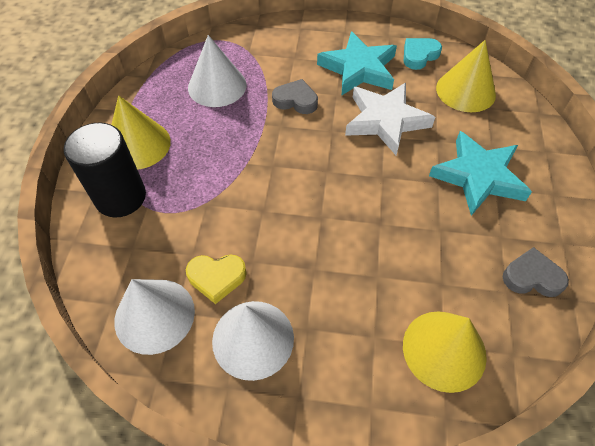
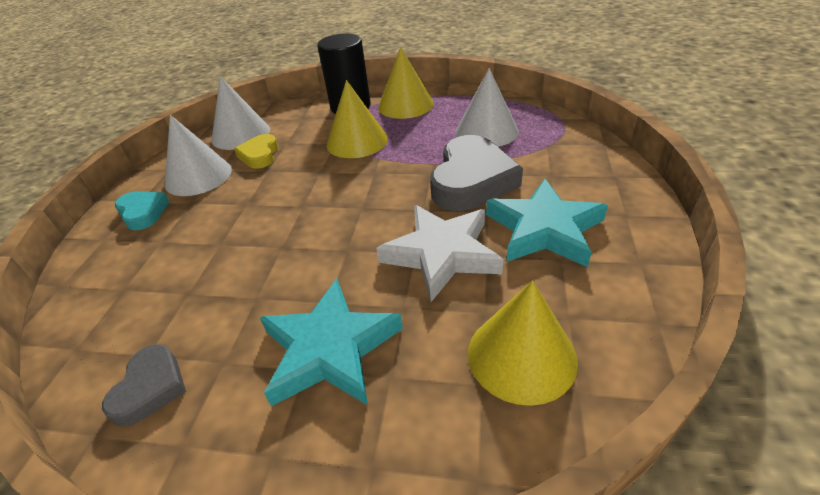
camera: 95 degrees right, 15 degrees down
(295, 100) = (471, 180): grey heart -> grey heart, size x1.84
(419, 55) = (600, 298): turquoise heart -> turquoise heart (143, 213)
(444, 350) = (117, 289): yellow cone -> yellow cone (357, 141)

